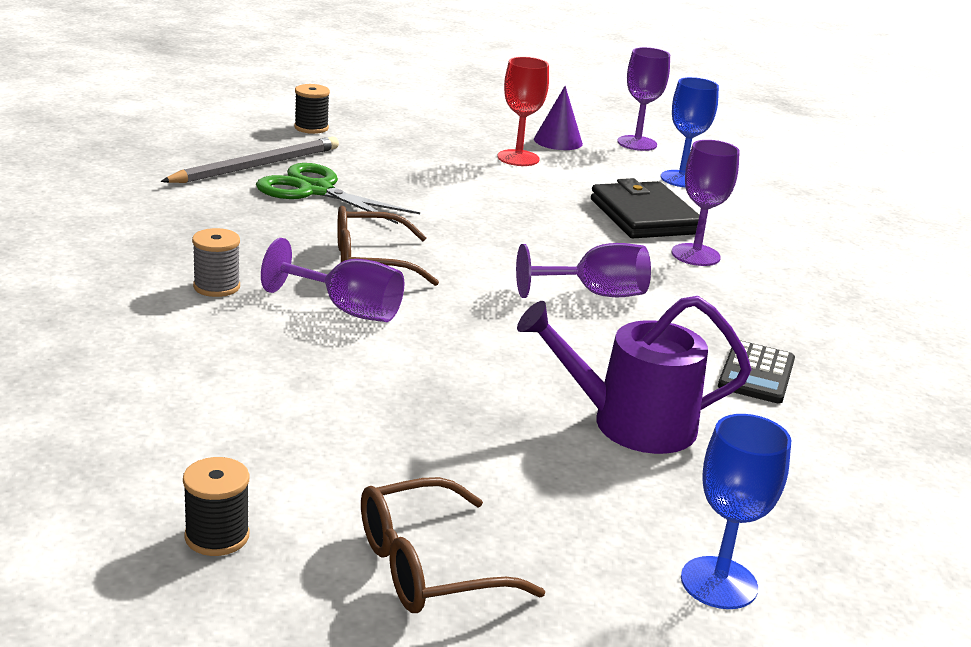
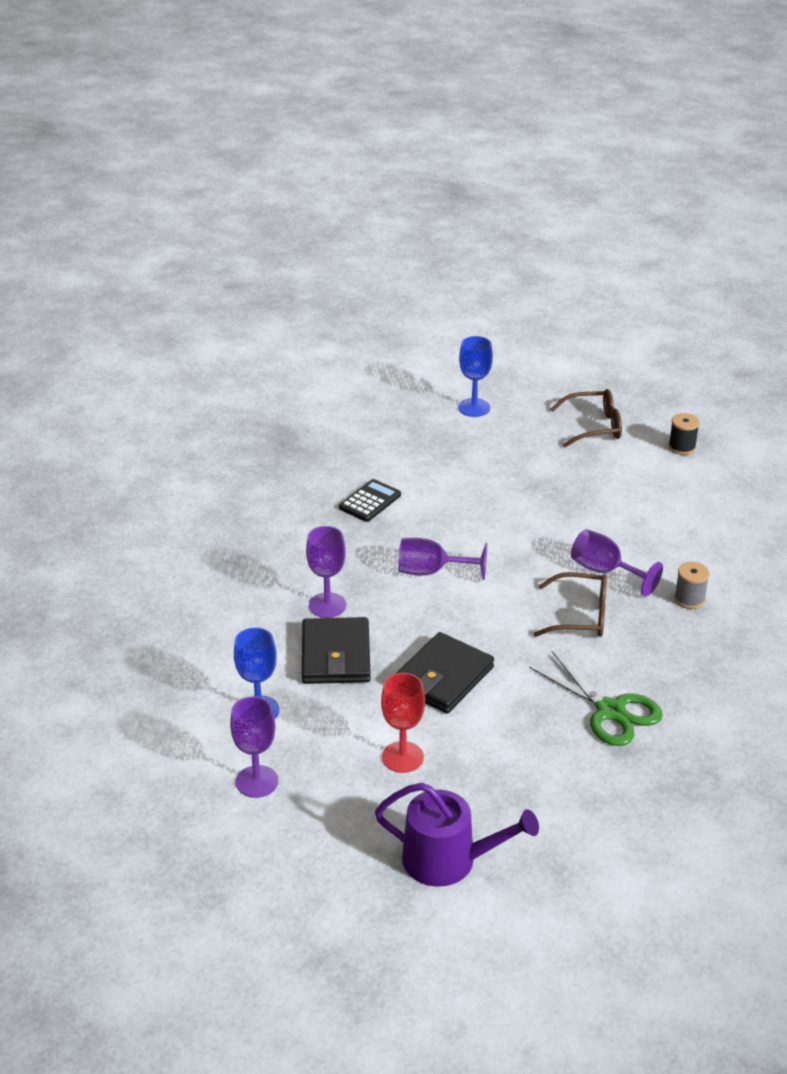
camera: 160 degrees left, 10 degrees up
(257, 166) = (660, 755): grey pencil -> none
(311, 128) = (602, 830): black spool -> none
(514, 206) = (443, 677): none -> black wallet
(558, 141) = (342, 790): purple cone -> none
(631, 423) = (466, 479): purple watering can -> purple watering can (448, 860)

